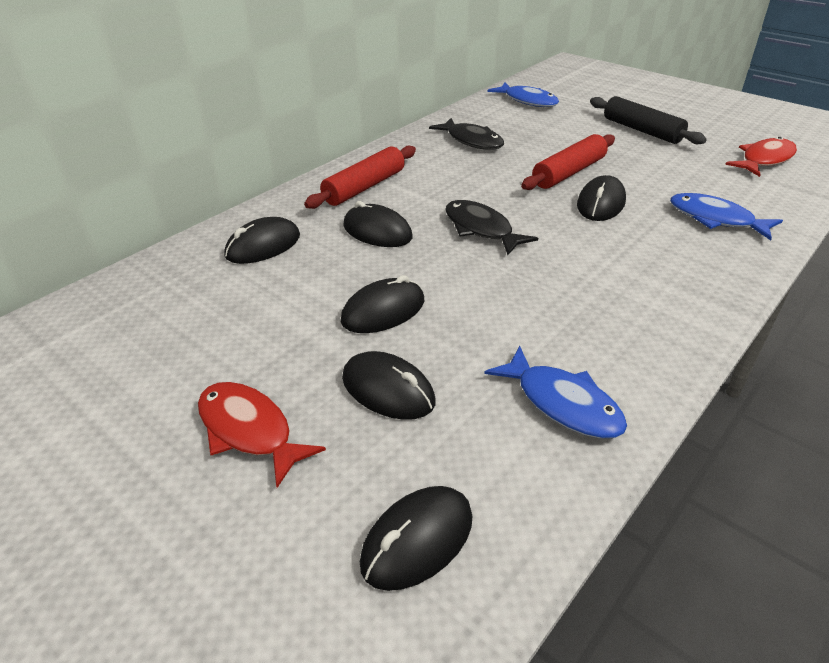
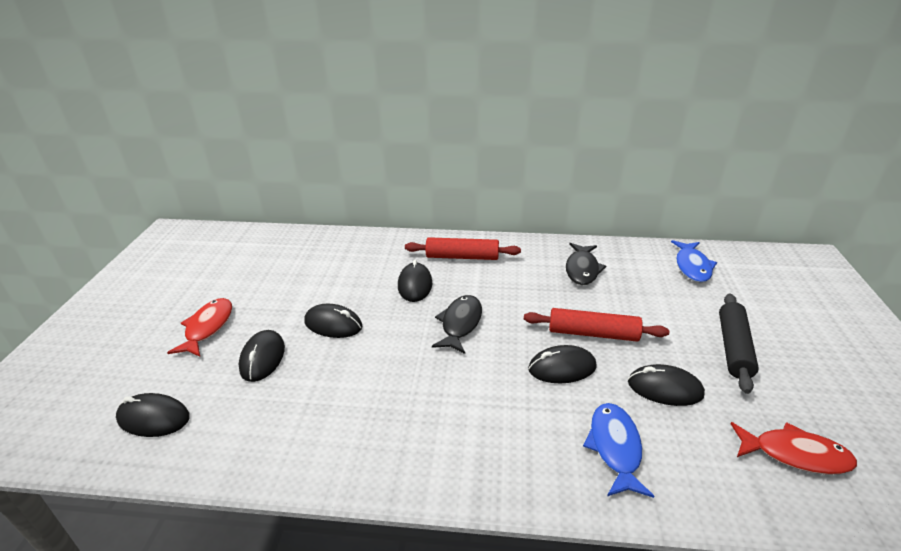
camera: 55 degrees right, 5 degrees down
(263, 246) = (362, 255): black mouse -> black mouse (665, 388)
(562, 403) = (290, 435): blue fish -> none

